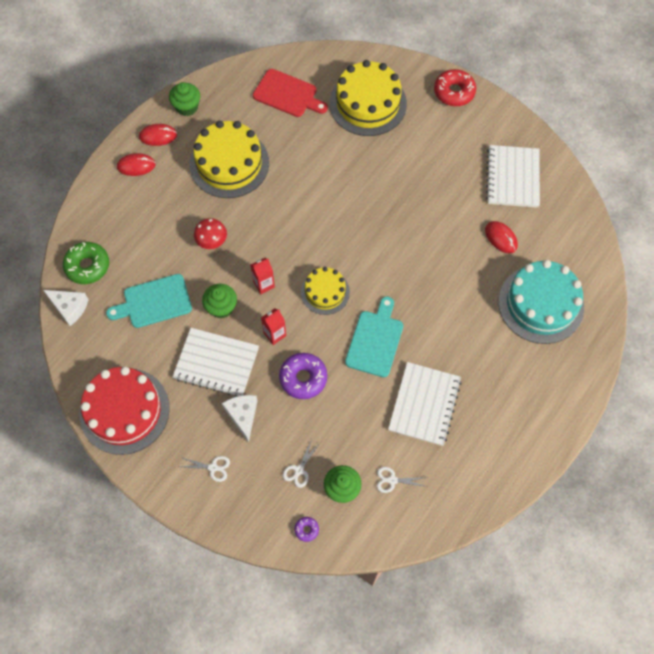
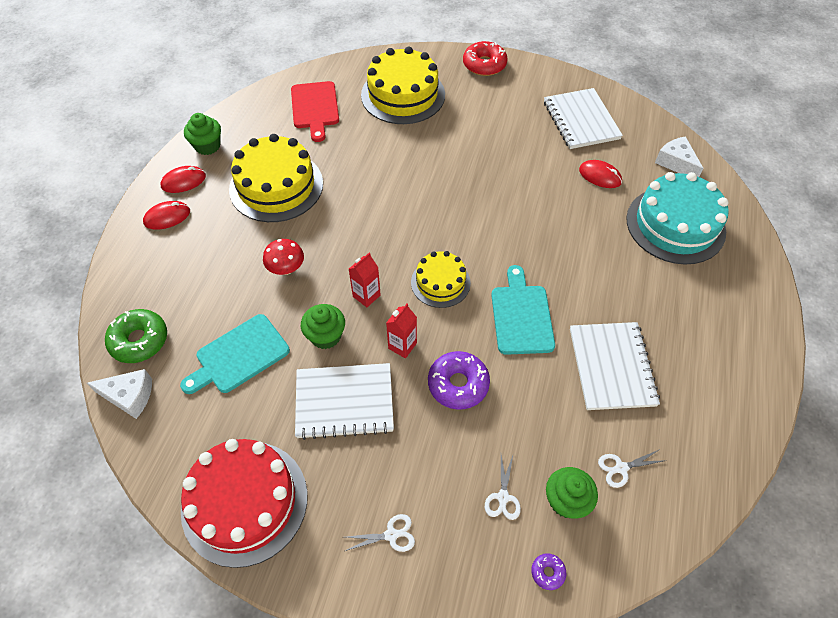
camera: 20 degrees left, 10 degrees down
(242, 415) = (403, 454): white cheese -> white cheese (676, 163)
(287, 94) = (315, 108): red cutting board -> red cutting board turned 75 degrees clockwise

